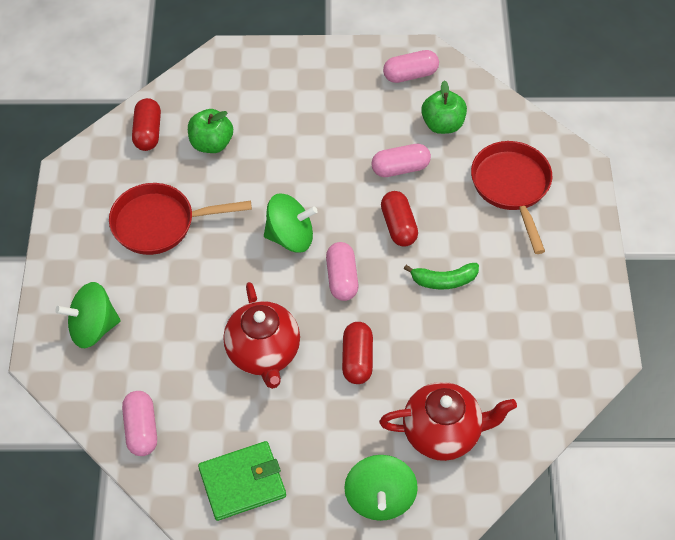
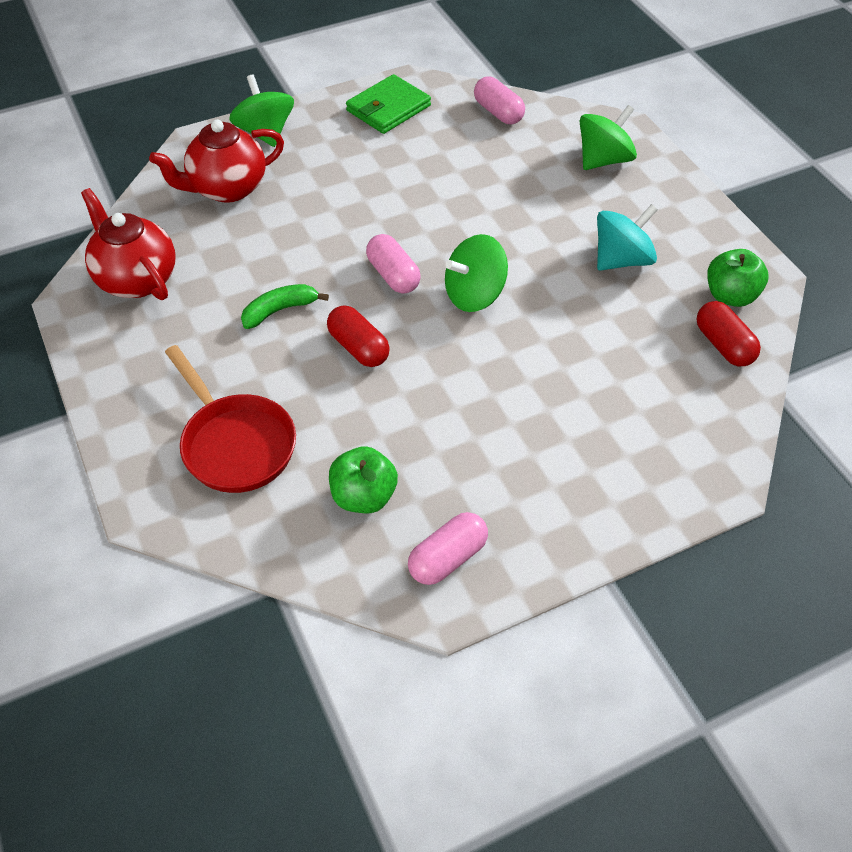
camera: 155 degrees right, 5 degrees down
(160, 223) = (621, 260): red pan -> turquoise spinning top
(211, 143) = (640, 360): green apple -> green apple (730, 296)
(264, 353) = (431, 191): red teapot -> red teapot (136, 279)
(357, 359) = (337, 215): red capsule -> none
(400, 168) = (391, 415): pink capsule -> none

